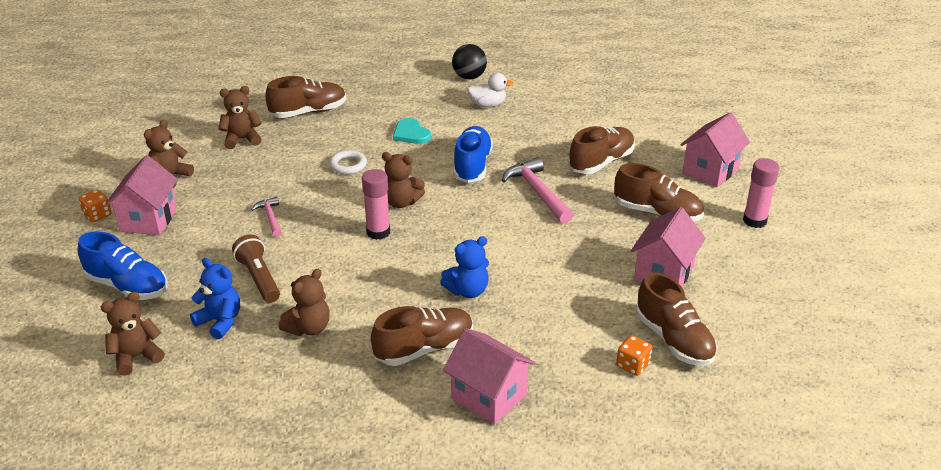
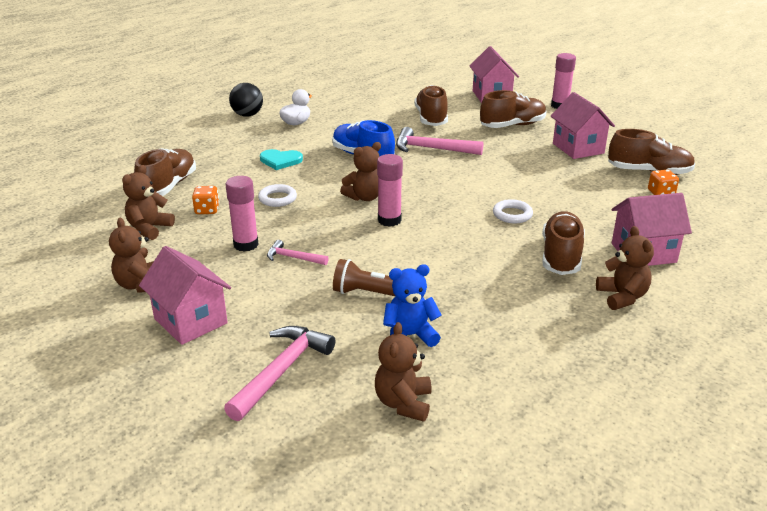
camera: 50 degrees left, 5 degrees down
(97, 215) = (129, 349): orange dice -> orange dice (207, 210)
(127, 286) = (282, 371): blue shoe -> pink hammer
(265, 188) = (246, 244): none -> pink glue stick
(308, 328) = (475, 295): brown teddy bear -> brown teddy bear (622, 297)
(467, 290) = (512, 214): blue teddy bear -> white ring

